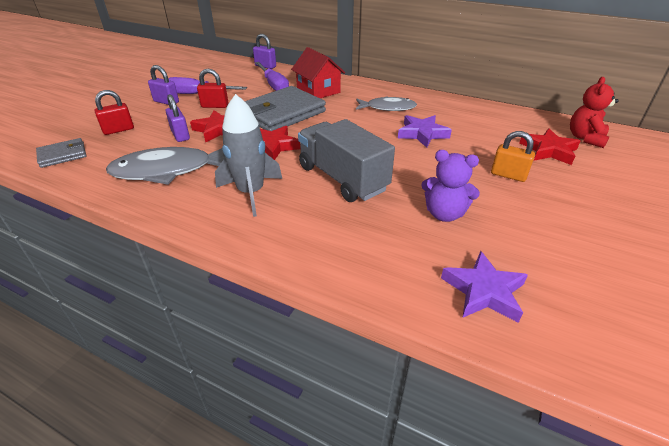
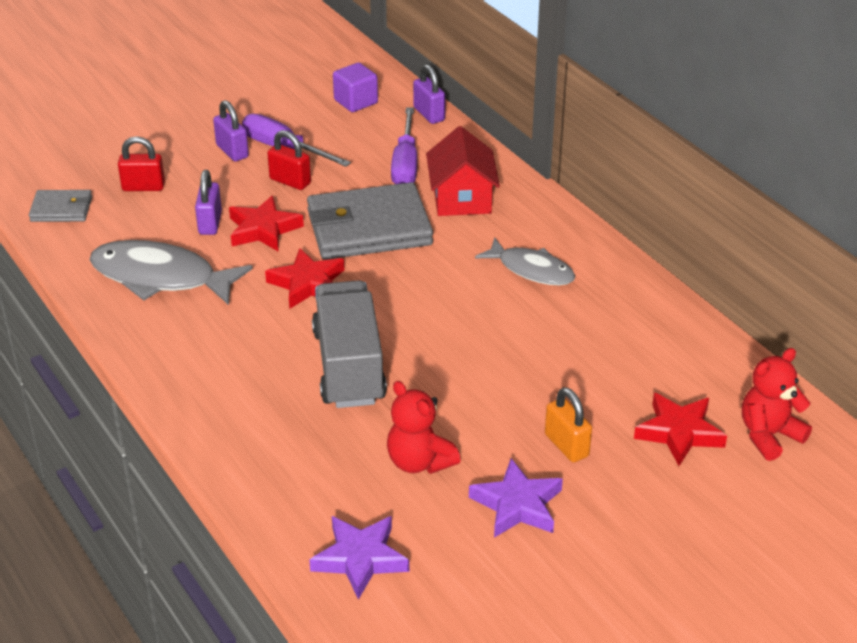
camera: 30 degrees right, 0 degrees up
(221, 69) = (356, 101): none -> purple cube
(251, 193) = (228, 345): grey rocket -> none
(422, 134) = (528, 336): purple star -> purple star (517, 505)
(444, 214) = (419, 462): purple teddy bear -> red teddy bear

